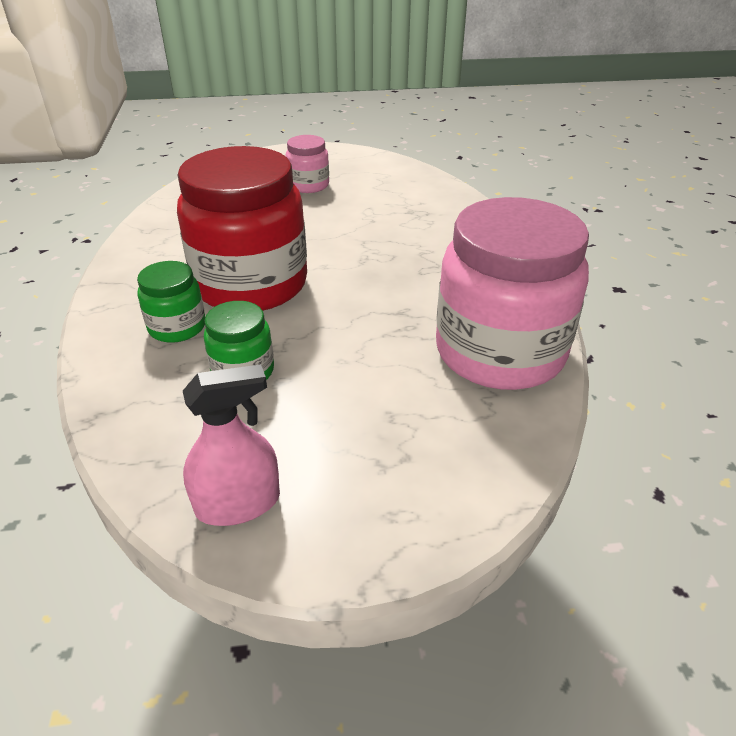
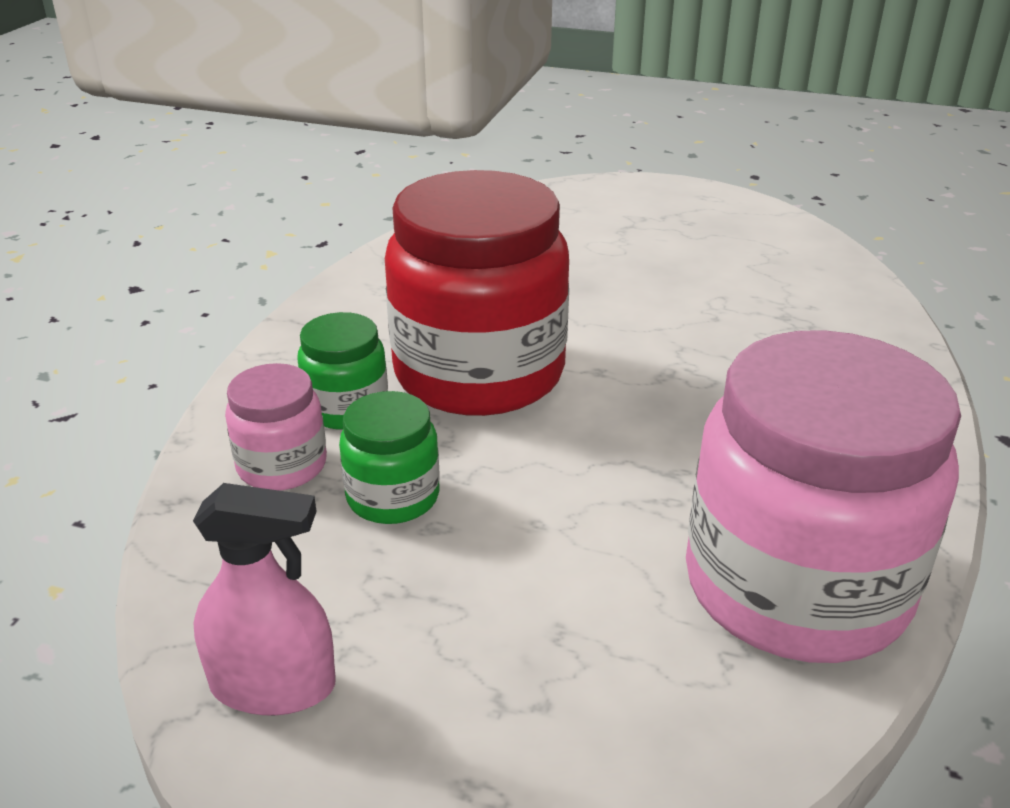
camera: 25 degrees right, 5 degrees down
(308, 185) = (649, 243): pink jar -> pink jar (282, 466)

